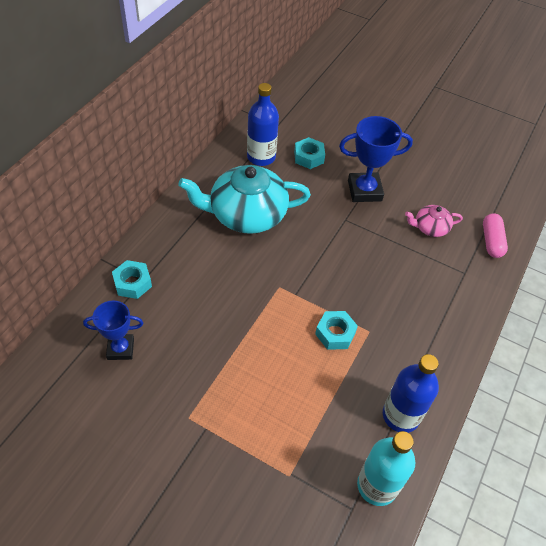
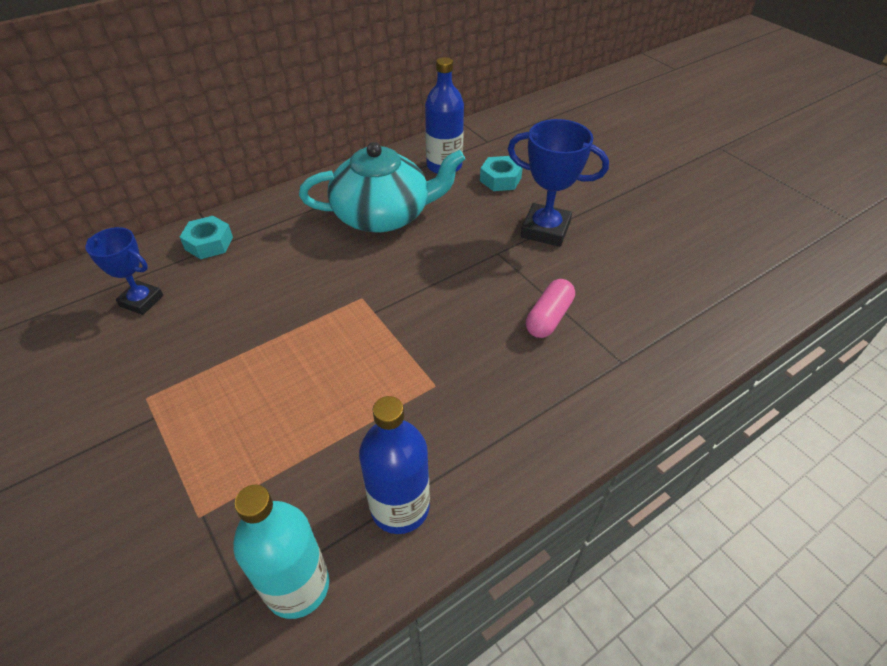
camera: 30 degrees right, 5 degrees down
(246, 214) = (383, 215): turquoise teapot -> turquoise teapot turned 150 degrees clockwise
(335, 333) = (389, 372): turquoise nut -> none
(430, 228) = (607, 294): pink teapot -> none
(491, 241) = (689, 337): pink capsule -> pink capsule (549, 317)

